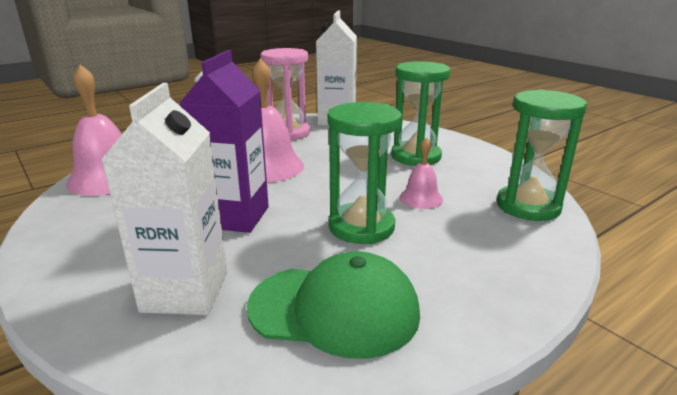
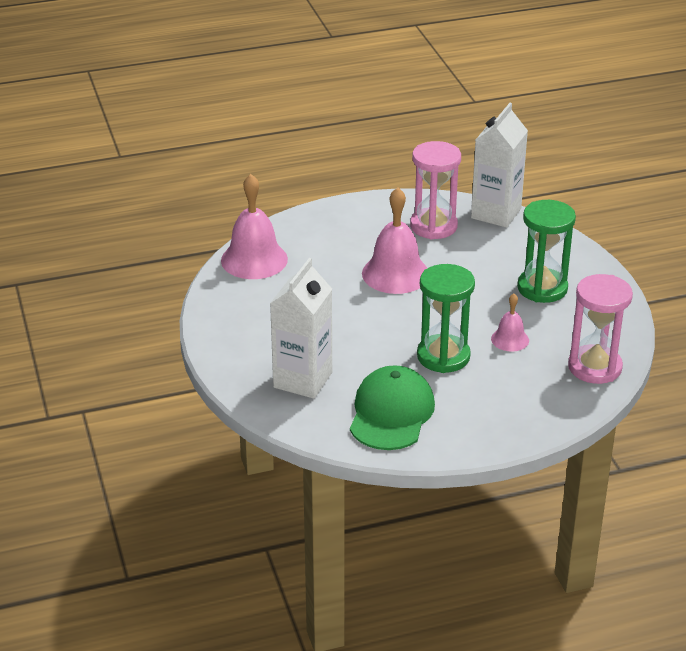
camera: 20 degrees right, 10 degrees up
(235, 217) = (350, 325): purple carton -> none
(334, 309) = (391, 413): green cap -> green cap turned 105 degrees counterclockwise
(528, 206) = (594, 367): green hourglass -> pink hourglass

